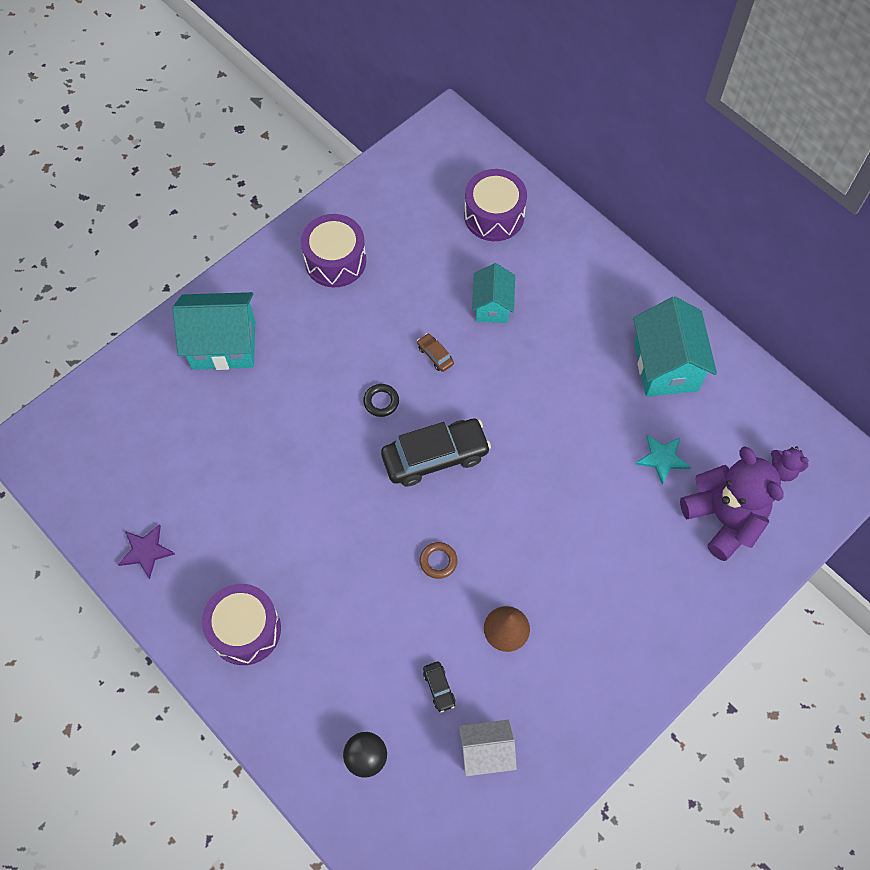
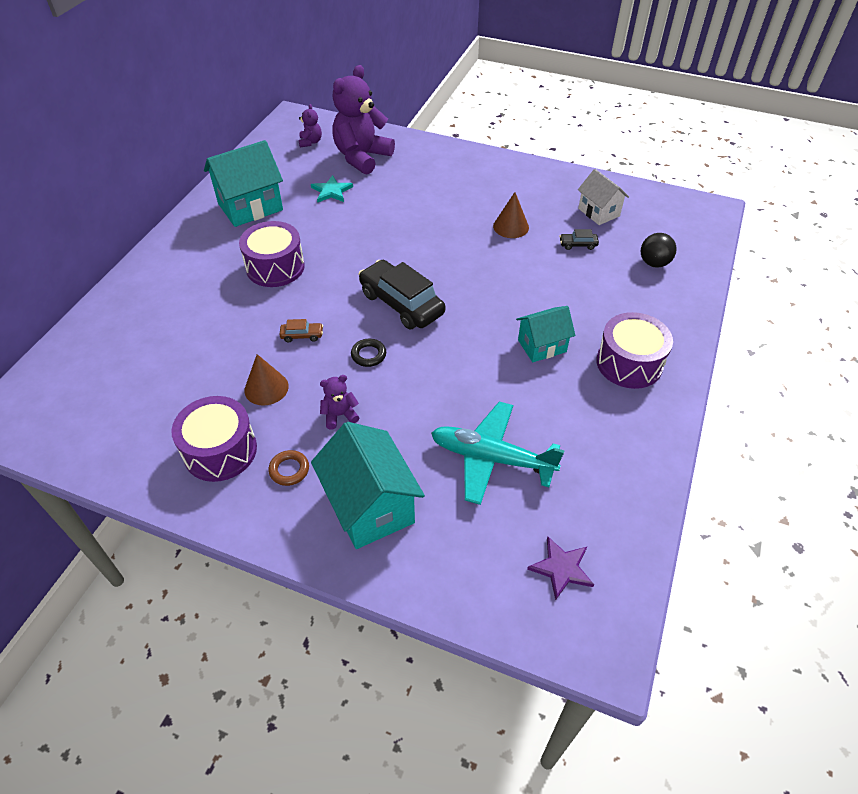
camera: 115 degrees left, 15 degrees down
(146, 551) = (623, 465): purple star -> purple star (561, 568)
(214, 450) = (491, 458): none -> turquoise plane
(324, 354) = (339, 415): none -> purple teddy bear
(385, 309) = (266, 388): none -> brown cone
(435, 355) = (302, 335): brown car -> brown car turned 120 degrees counterclockwise
(438, 561) = (488, 274): brown ring -> brown ring (289, 470)
(439, 688) = (578, 245): black car -> black car turned 135 degrees counterclockwise
(492, 306) = (232, 315): turquoise house -> turquoise house (542, 346)
(494, 215) = (123, 346): purple drum -> purple drum (275, 267)

